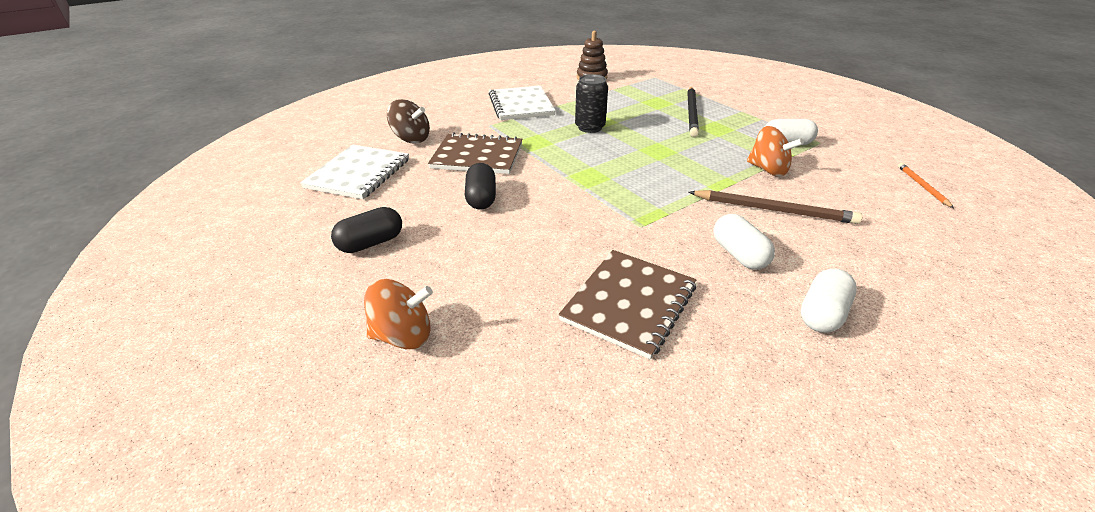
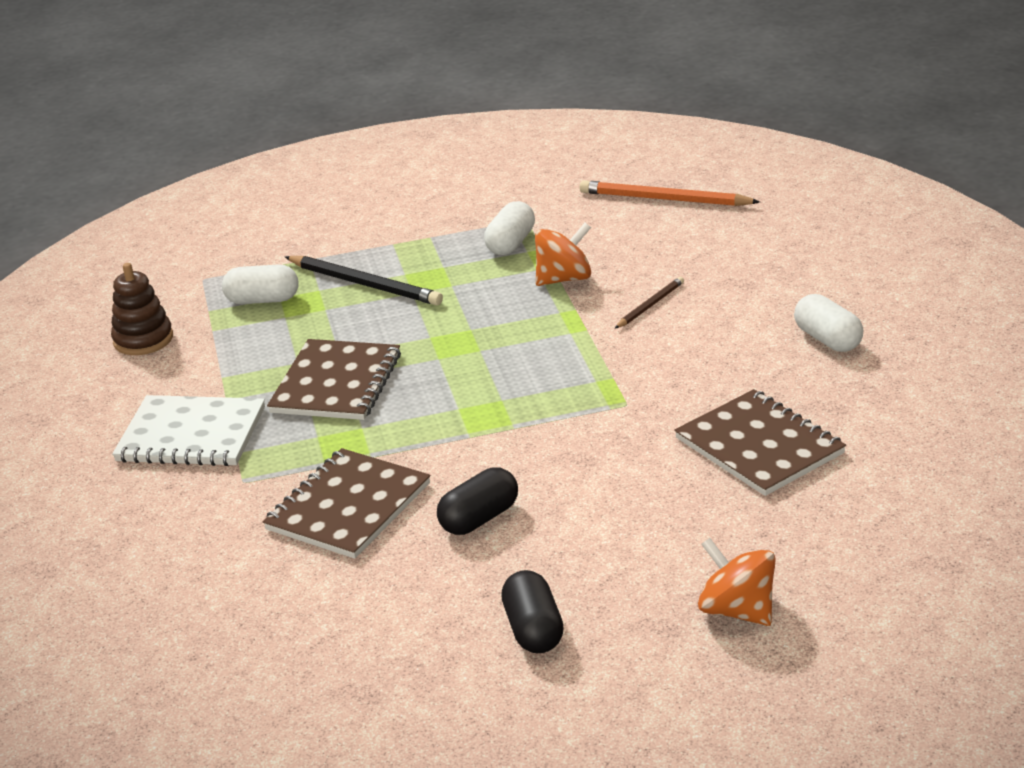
camera: 65 degrees left, 5 degrees down
(358, 174) = (315, 638): white notebook -> none
(403, 335) = (737, 610): orange spinning top -> orange spinning top turned 60 degrees counterclockwise
(411, 139) = (226, 572): brown spinning top -> none
(481, 198) = (479, 519): black capsule -> black capsule turned 60 degrees counterclockwise
(590, 127) = (336, 383): black can -> brown notebook
(738, 254) = (717, 355): white capsule -> white capsule (263, 300)
(774, 210) = (650, 305): brown pencil -> brown pencil, size x0.55
(922, 186) = (664, 199): orange pencil -> orange pencil, size x1.81

